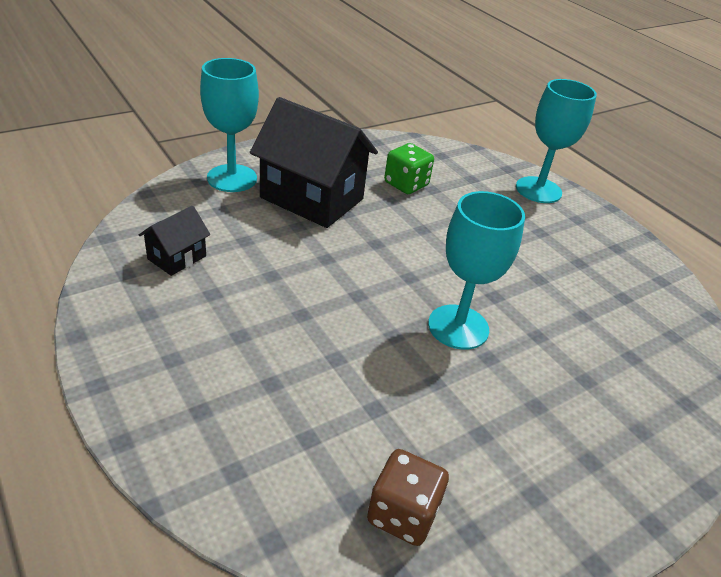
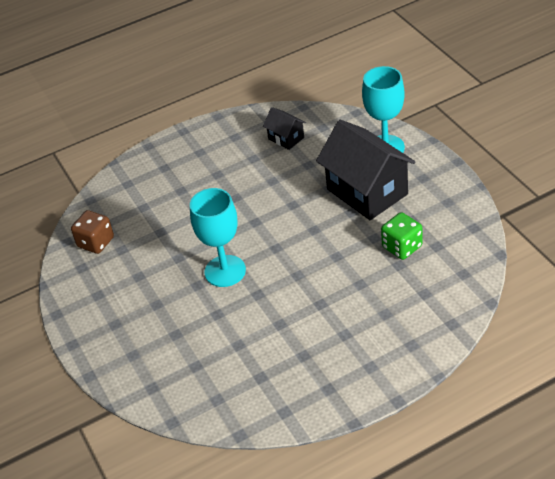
camera: 105 degrees right, 5 degrees up
(311, 198) = (367, 192): black house -> black house turned 75 degrees counterclockwise
(538, 190) = (416, 343): turquoise goblet -> none

